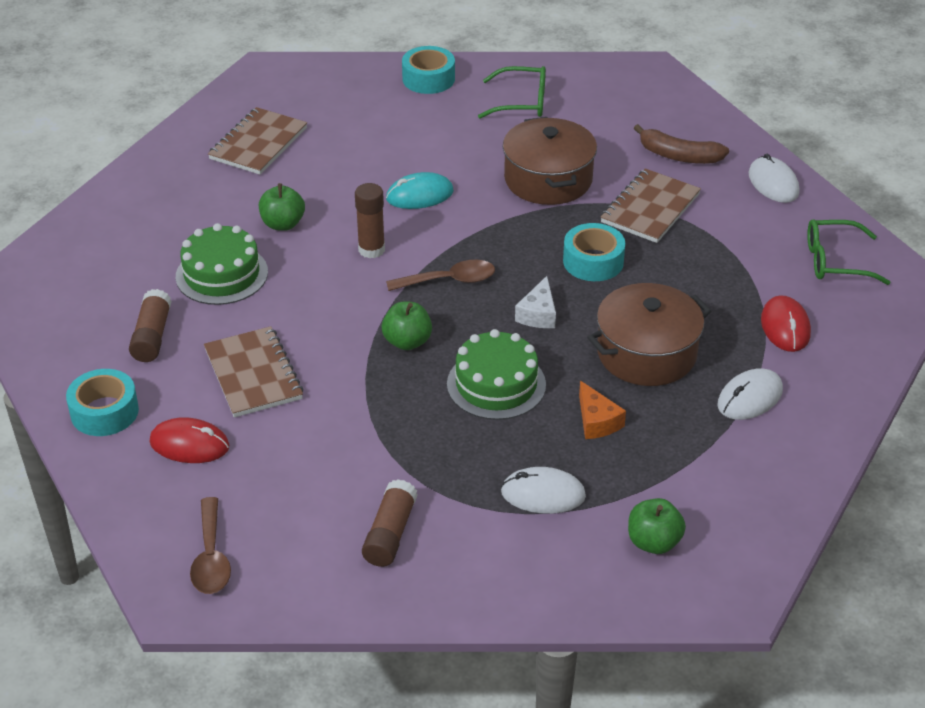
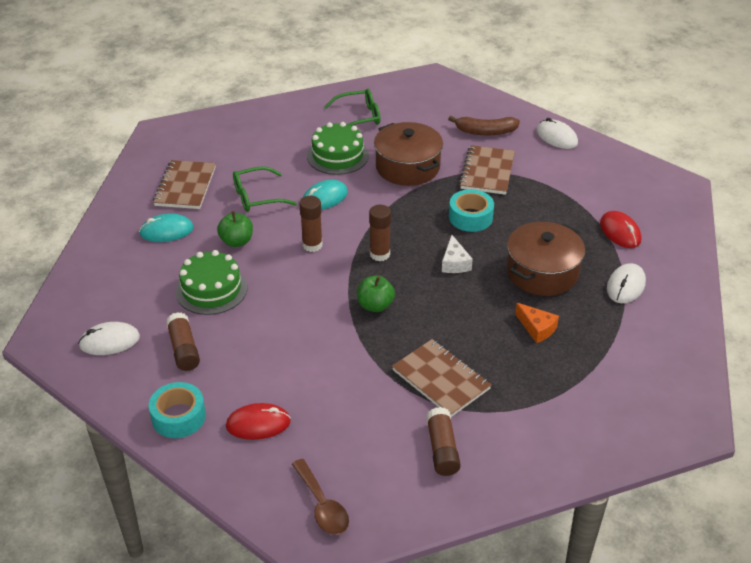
camera: 20 degrees left, 0 degrees up
(207, 192) = (166, 231): none -> turquoise mouse
(253, 374) = (277, 358): brown notebook -> brown notebook (441, 379)
(428, 79) = (284, 114): turquoise tape -> none
(449, 281) = (379, 254): brown spoon -> brown glue stick
(496, 384) = (454, 320): green cake -> green cake (337, 155)
(543, 494) = (530, 390): white mouse -> white mouse (109, 341)
(653, 542) = (622, 403): green apple -> none
(835, 261) = (625, 180): green glasses -> green glasses (256, 197)

